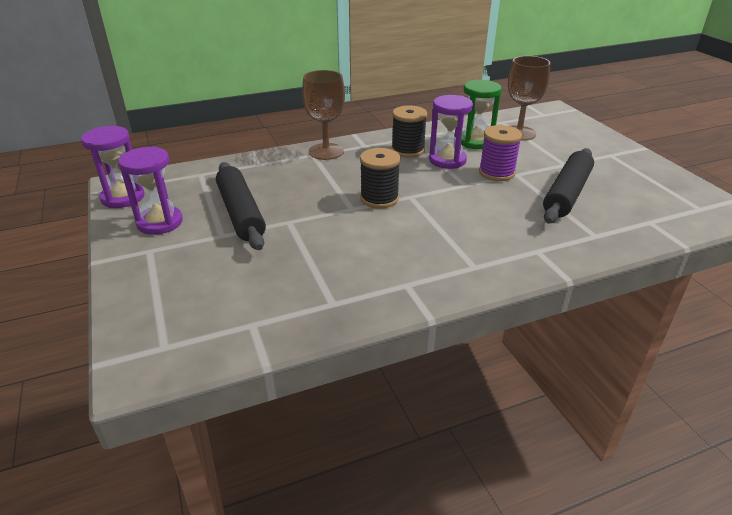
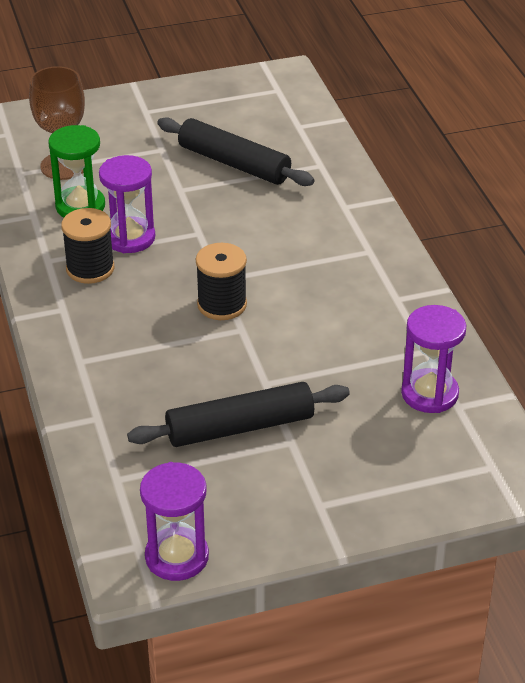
camera: 85 degrees left, 5 degrees up
(160, 222) = (254, 504): purple hourglass -> purple hourglass (429, 394)
(326, 151) = (73, 347): brown goblet -> none
(496, 173) = (173, 203): purple spool -> none

